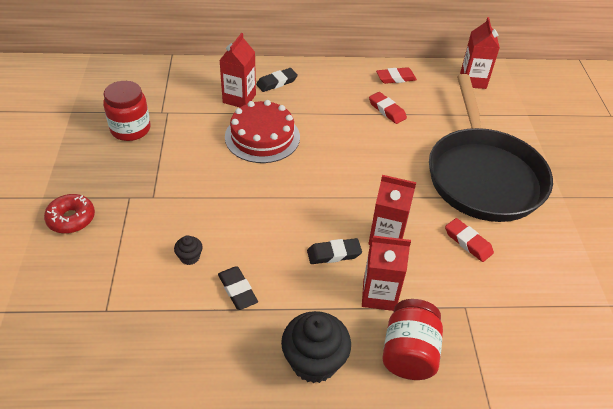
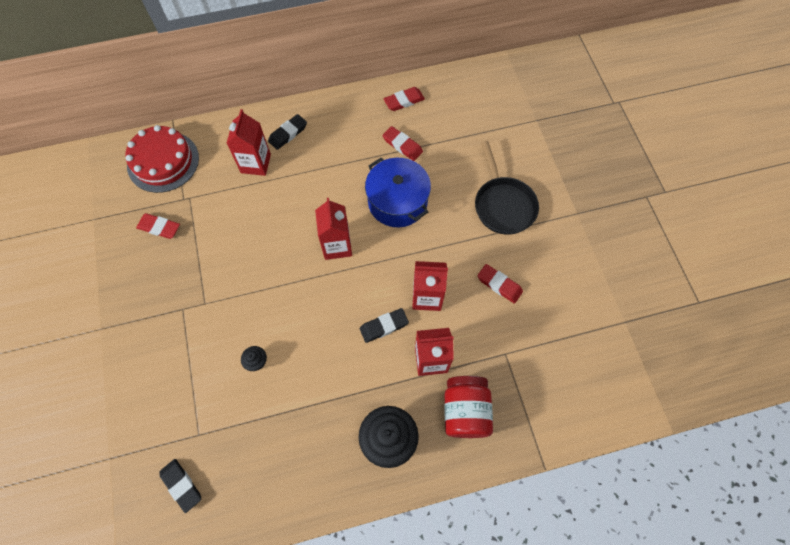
camera: 10 degrees left, 20 degrees up
(71, 219) = (136, 346): red donut -> none
(130, 129) = (159, 227): red jar -> red eraser
(237, 290) = (308, 385): black eraser -> black eraser (181, 485)
(262, 137) = (289, 207): red cake -> red cake (163, 161)
(372, 152) = (397, 202): none -> blue pot
(473, 81) = (479, 87): red carton -> red carton (337, 246)
(483, 175) = (503, 204): black pan -> black pan, size x0.56

